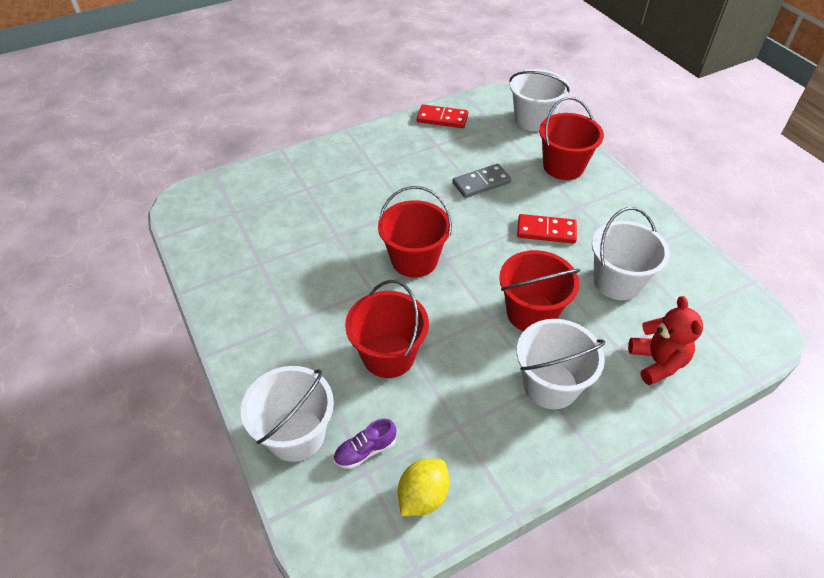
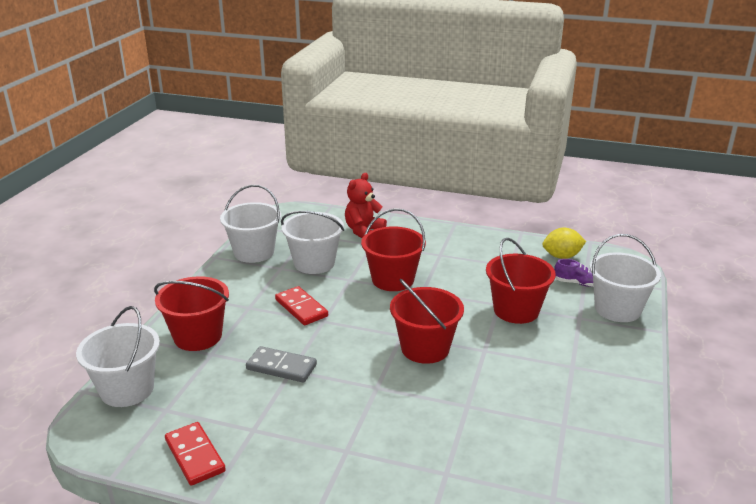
camera: 135 degrees left, 20 degrees down
(550, 385) = (435, 252): white bucket -> white bucket (254, 252)

